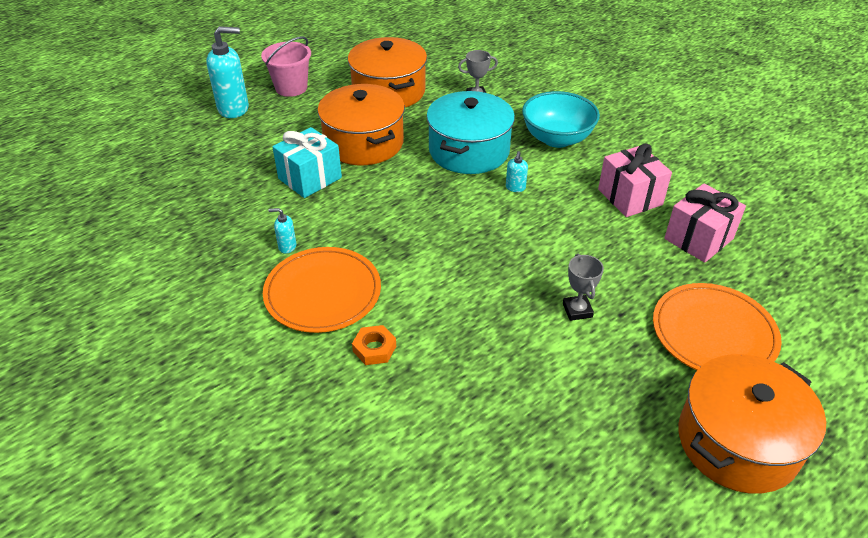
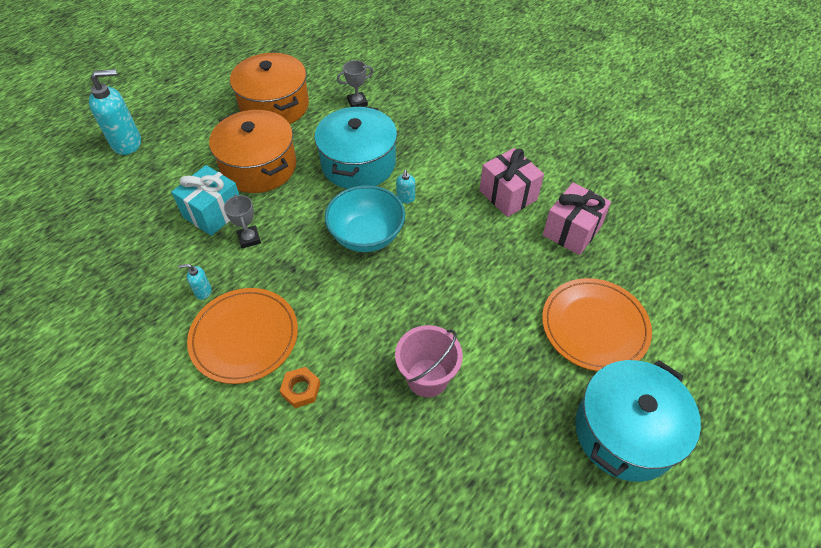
camera: 10 degrees left, 10 degrees up
(291, 88) = (180, 112): pink bucket -> pink bucket (427, 377)
(557, 138) = (436, 140): turquoise bowl -> turquoise bowl (366, 236)
(577, 310) = (476, 321): grey trophy -> grey trophy (249, 239)
(737, 442) = (625, 432): orange pot -> turquoise pot

